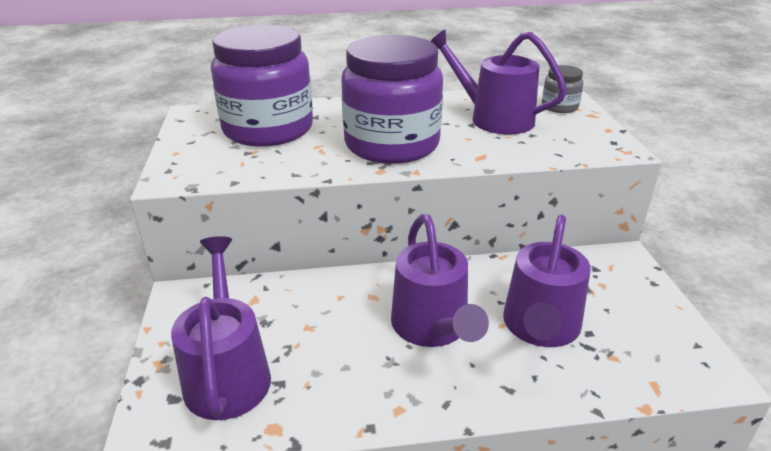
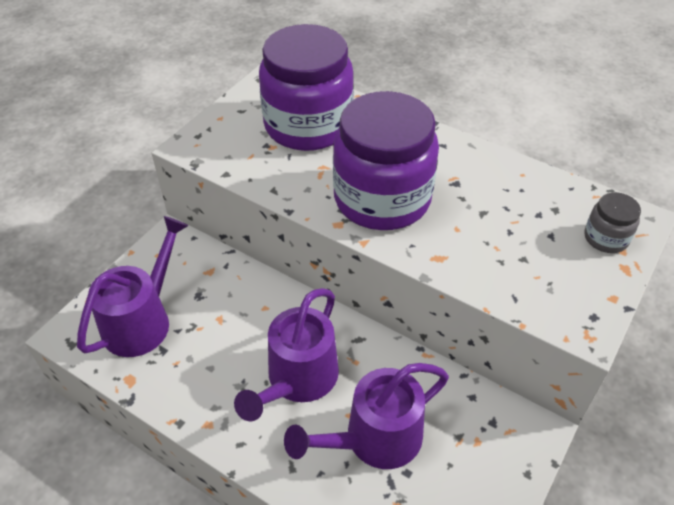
camera: 40 degrees right, 15 degrees up
(493, 118) = (514, 216): purple watering can -> none

